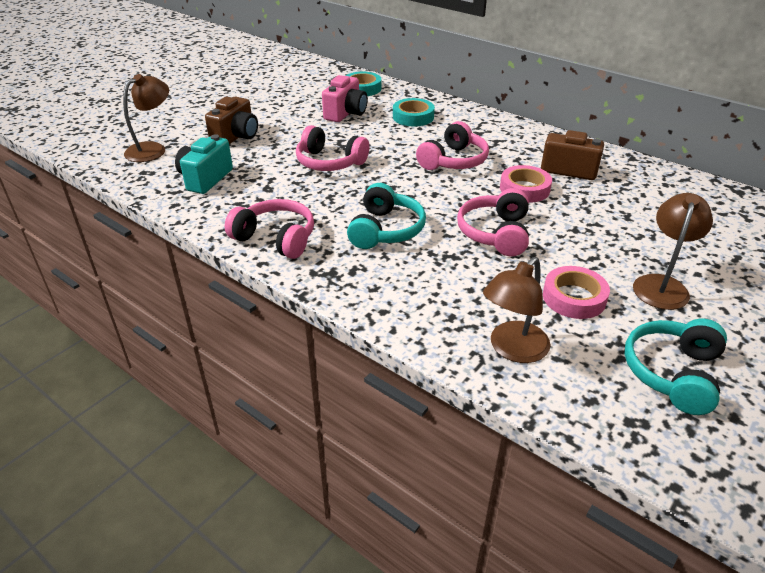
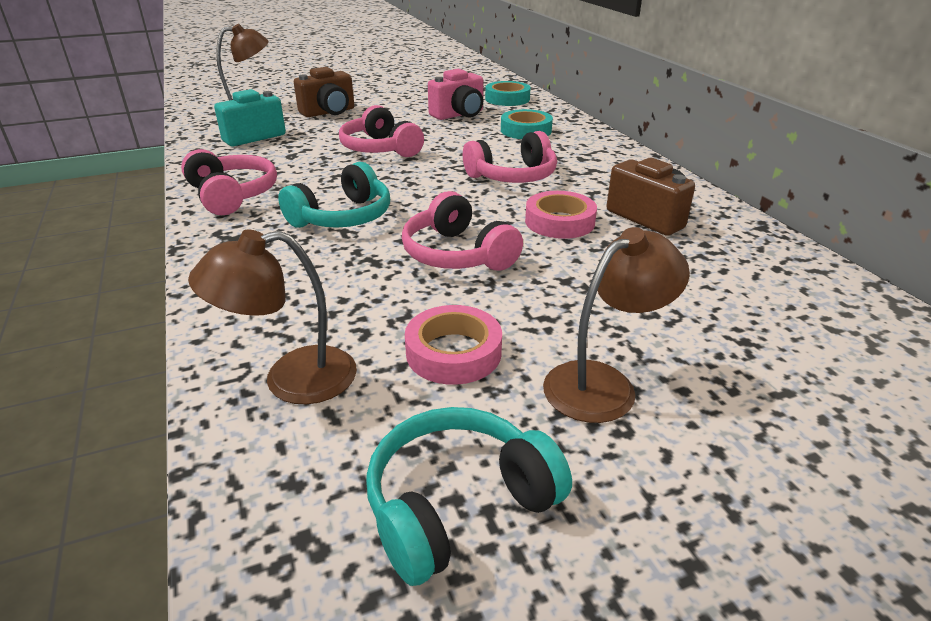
camera: 30 degrees right, 5 degrees down
(495, 233) = (457, 254): pink headphones -> pink headphones turned 75 degrees counterclockwise

